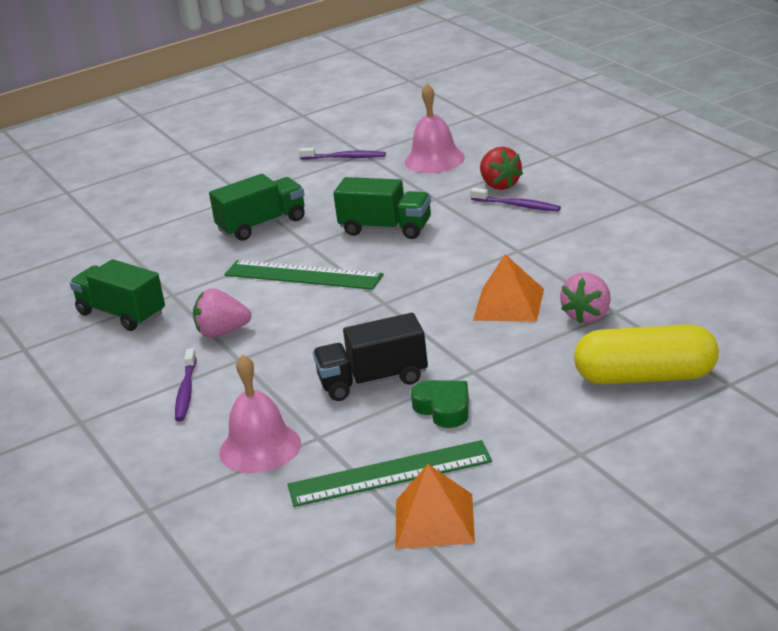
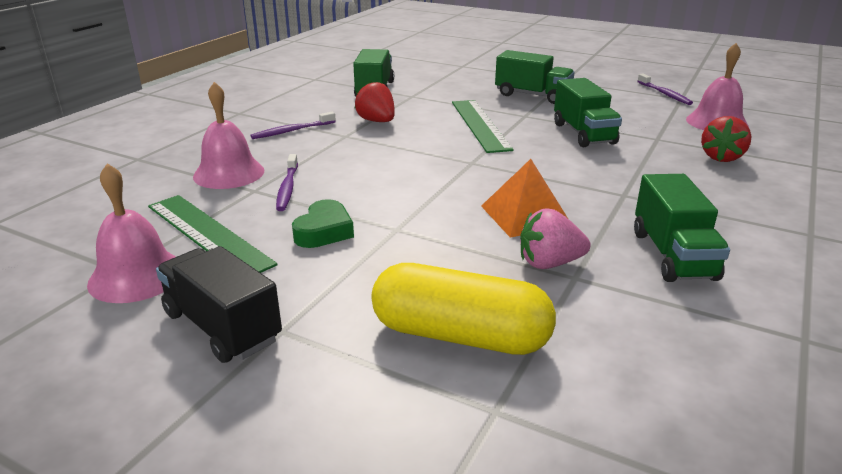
camera: 55 degrees right, 0 degrees up
(222, 332) = (377, 121): pink strawberry -> red strawberry
(373, 380) = (349, 189): black truck -> black truck (222, 327)
(434, 520) = (136, 276): orange pyramid -> pink bell
(517, 205) = (700, 174): purple toothbrush -> purple toothbrush (287, 188)
(620, 263) = (672, 255): none -> green truck
(646, 377) = (460, 335): yellow capsule -> yellow capsule turned 45 degrees counterclockwise

